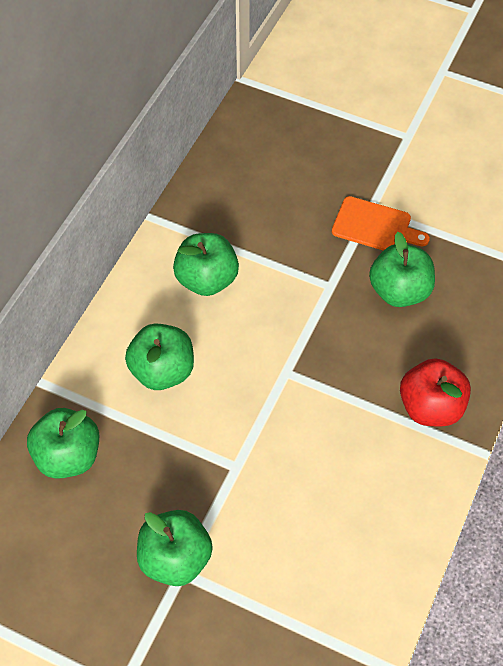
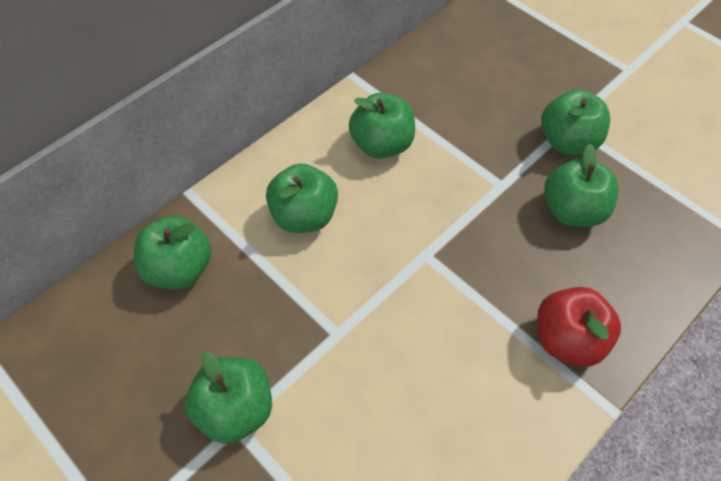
camera: 20 degrees right, 0 degrees up
(375, 226) = (567, 142): orange cutting board -> green apple

